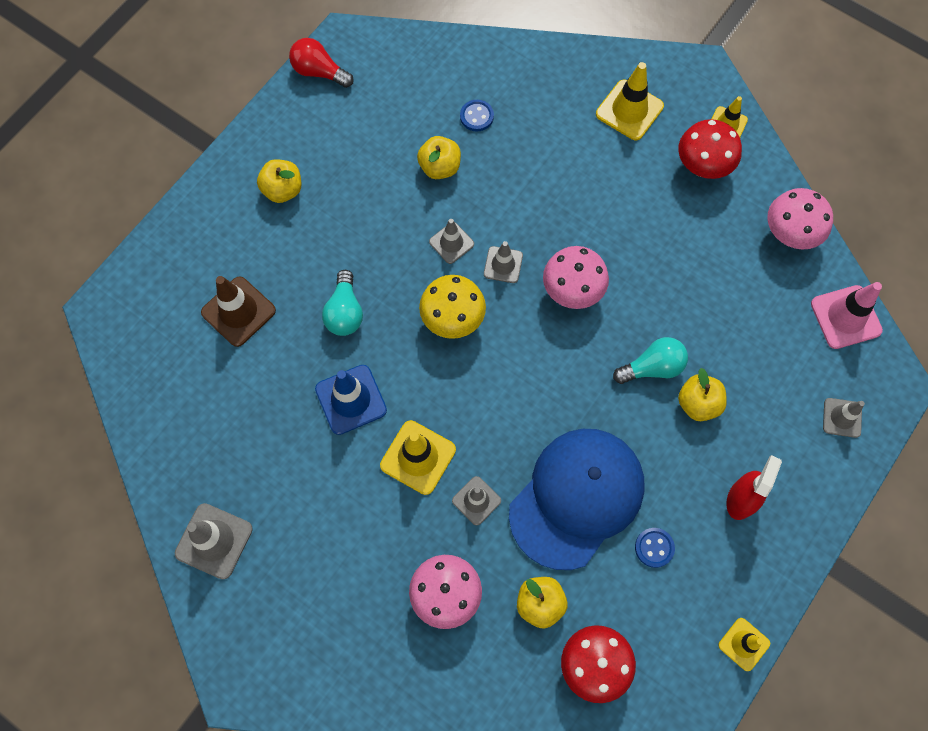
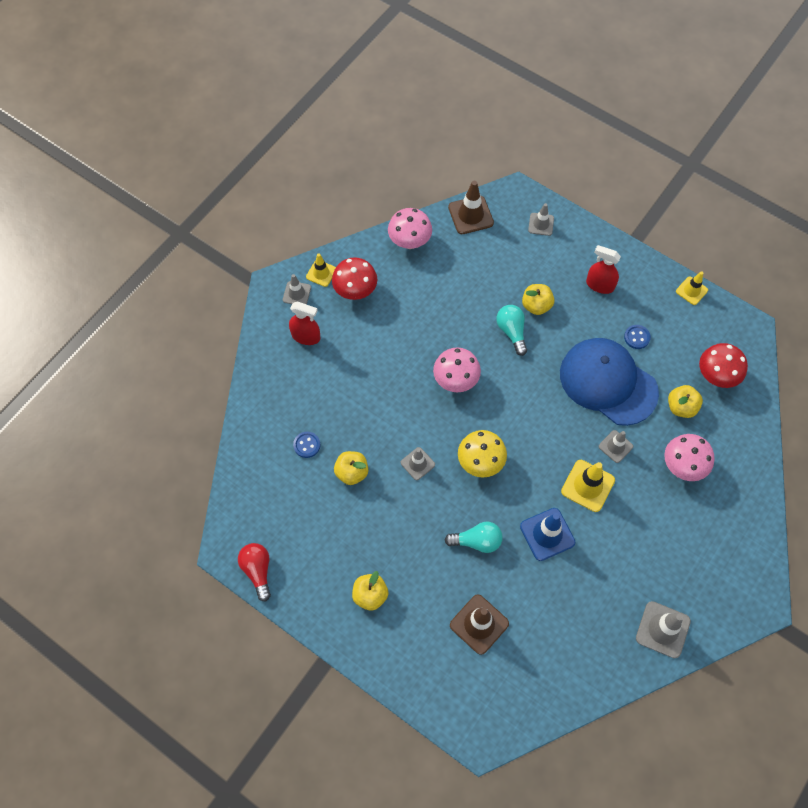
camera: 90 degrees left, 5 degrees down
(319, 72) = (257, 570): red light bulb -> red light bulb turned 135 degrees clockwise
(503, 265) = (435, 427): grey traffic cone -> grey traffic cone (297, 293)
(629, 110) = (306, 336): yellow traffic cone -> red spray bottle
(845, 317) = (470, 215): pink traffic cone -> brown traffic cone

